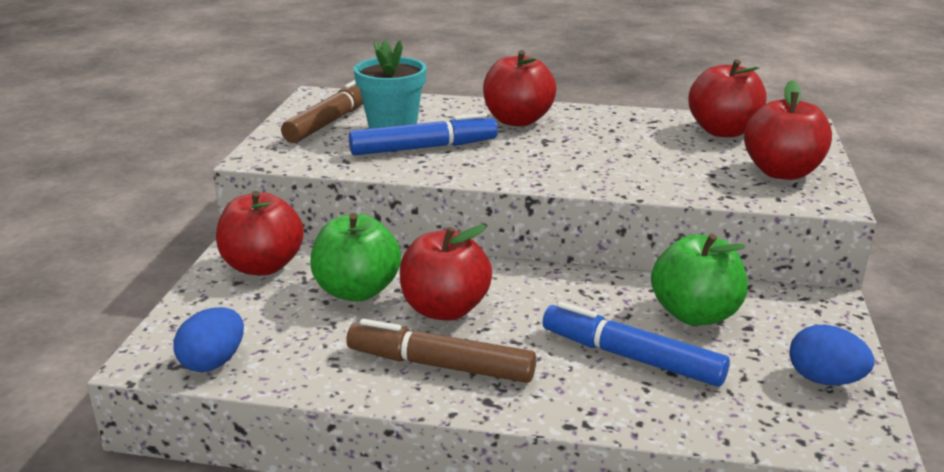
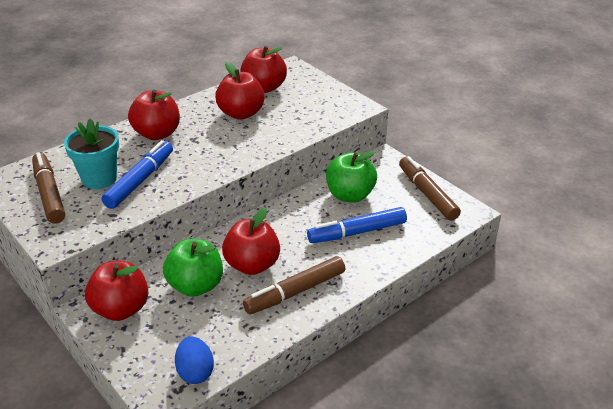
camera: 50 degrees left, 10 degrees up
(782, 172) = (322, 100): red apple -> red apple (241, 113)
(824, 379) = (427, 194): blue egg -> brown marker

